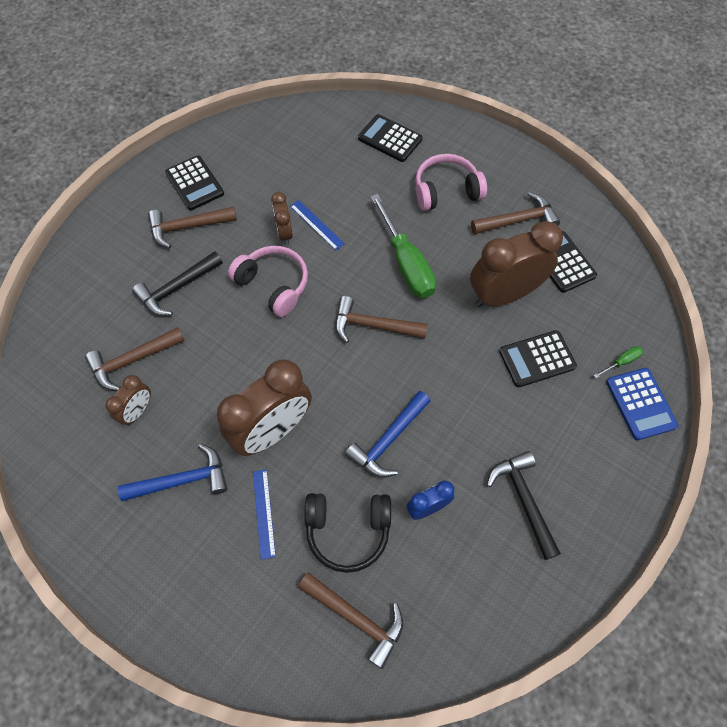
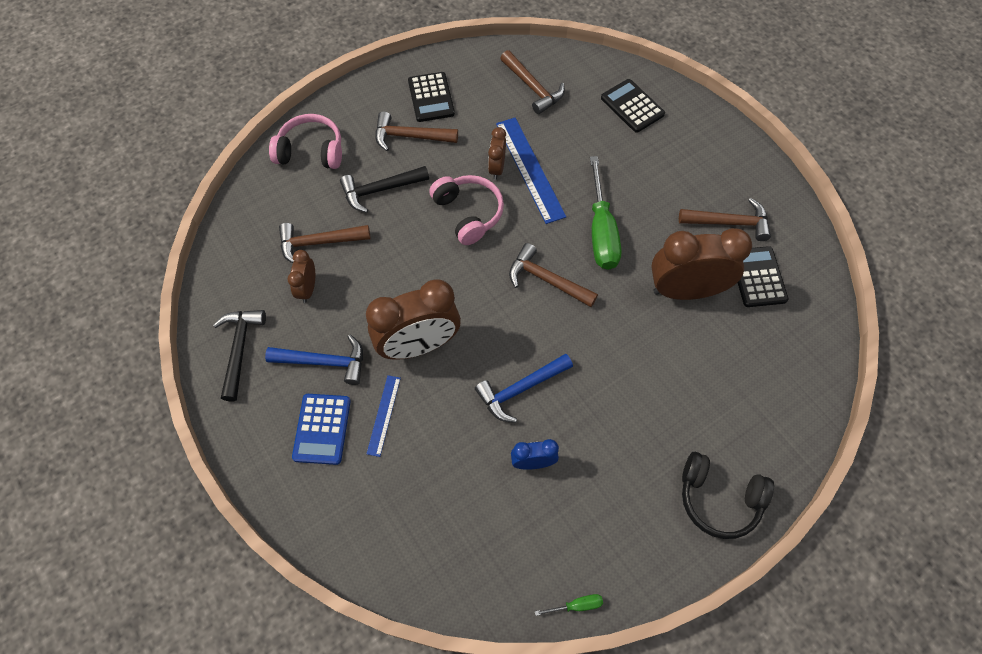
camera: 20 degrees right, 0 degrees up
(138, 411) = (308, 289): brown clock -> brown clock turned 135 degrees clockwise
(316, 225) = (529, 169): blue ruler -> blue ruler, size x1.84
(348, 530) = (452, 457): black headphones -> black headphones (719, 499)
(356, 618) = (430, 535): brown hammer -> brown hammer (532, 87)
(446, 191) = (668, 173): pink headphones -> pink headphones (311, 151)
(524, 500) = (626, 488): black hammer -> black hammer (240, 349)
(537, 359) = (693, 362): black calculator -> none
(621, 362) = (778, 392): green screwdriver -> green screwdriver (576, 605)
(640, 404) = (781, 439): blue calculator -> blue calculator (322, 429)

